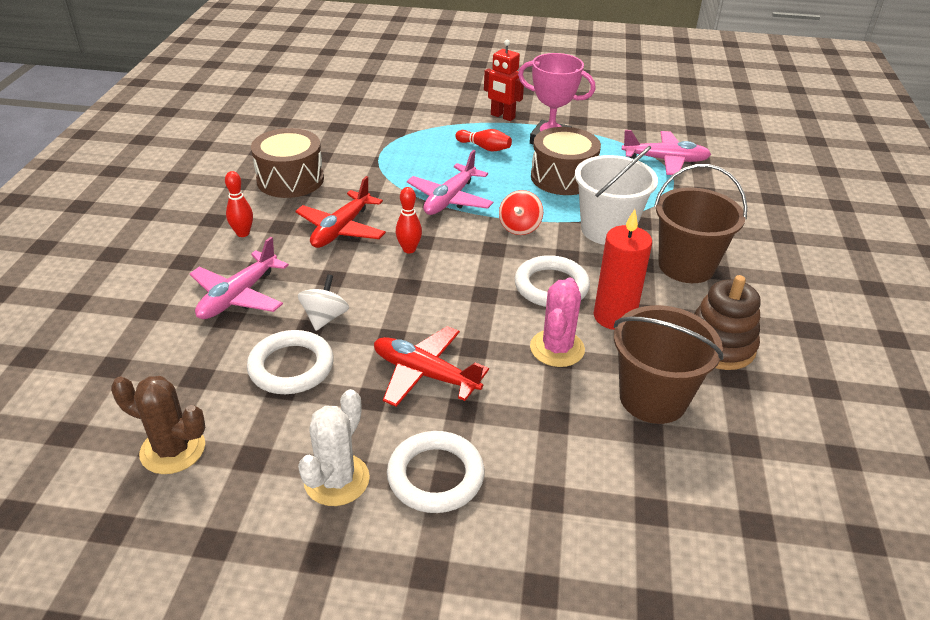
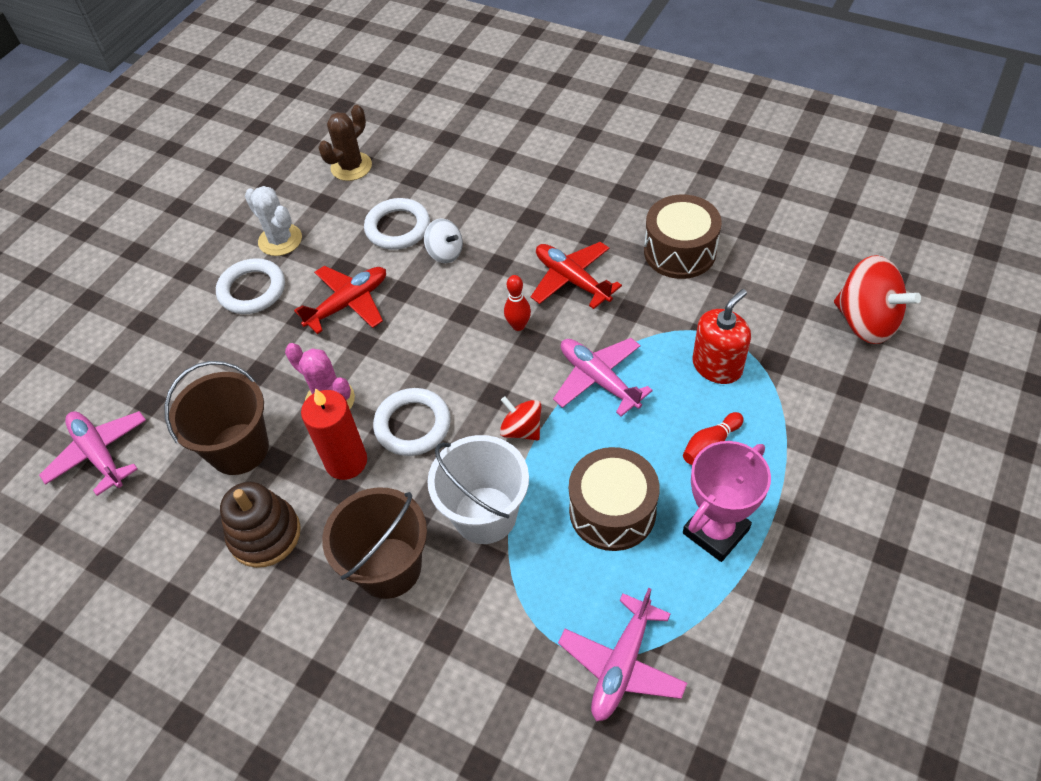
camera: 115 degrees right, 15 degrees up
(238, 296) = (497, 203): pink plane -> pink plane (99, 454)
(243, 233) = (590, 211): red bowling pin -> none
(345, 103) = (866, 321): none -> red spinning top
(411, 152) = (717, 366): none -> red soap dispenser
(502, 116) = (799, 493): red robot -> none

